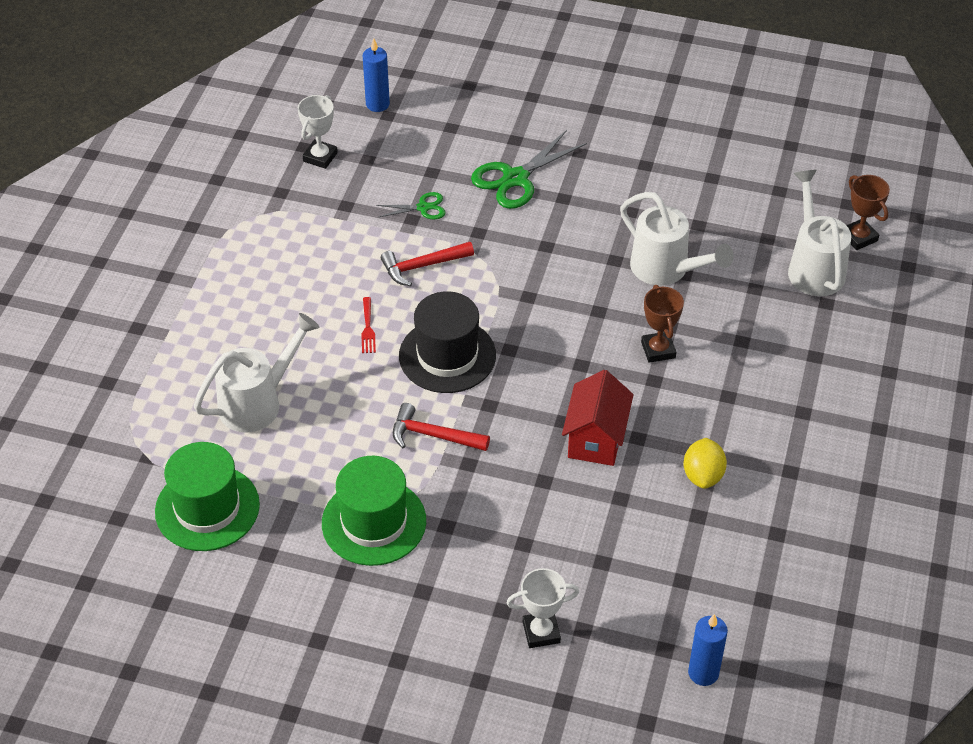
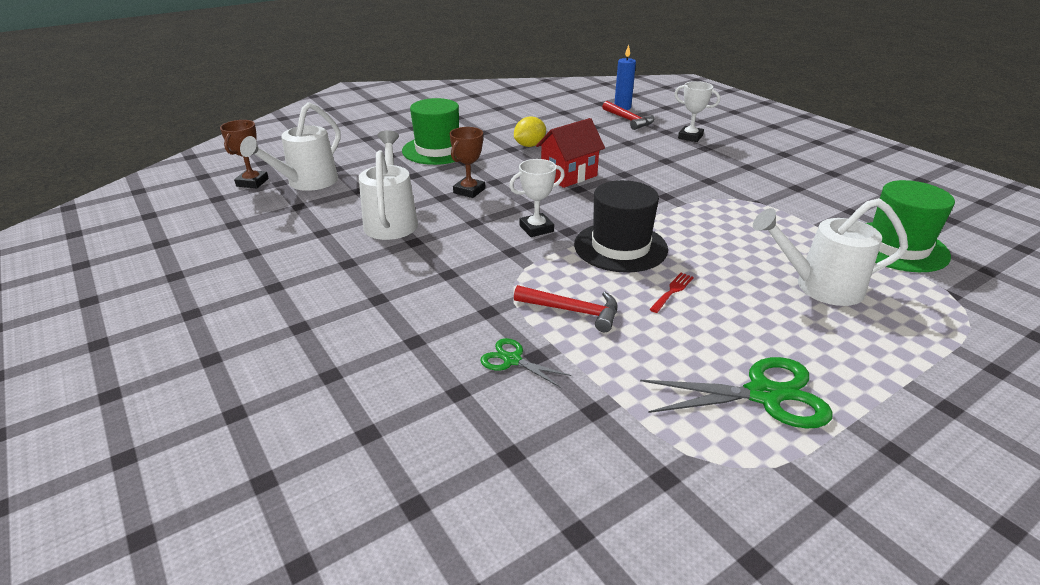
camera: 140 degrees left, 15 degrees down
(320, 157) = (569, 498): white trophy -> white trophy (536, 228)
(374, 522) = (759, 197): green hat -> green hat (437, 150)
(377, 104) = (406, 536): blue candle -> none
(433, 435) = (678, 215): red hammer -> red hammer (628, 120)
(515, 178) = (390, 337): green scissors -> green scissors (763, 394)

